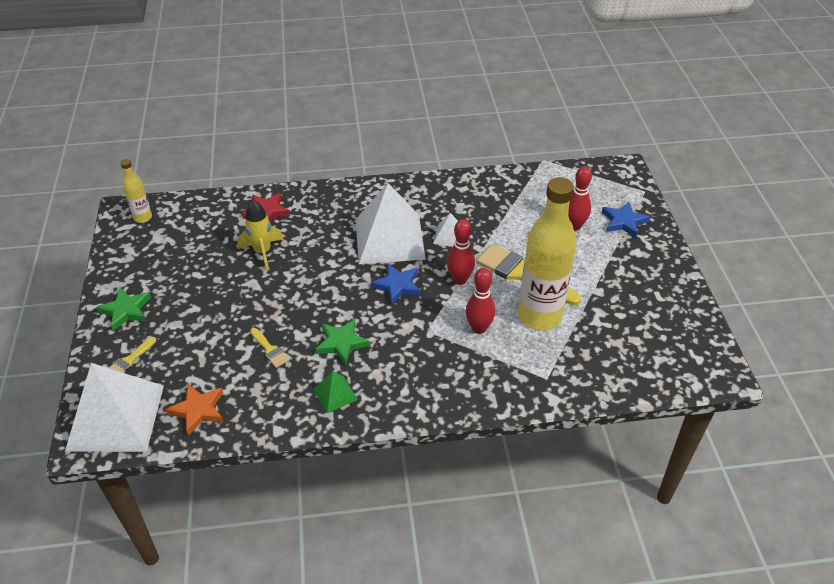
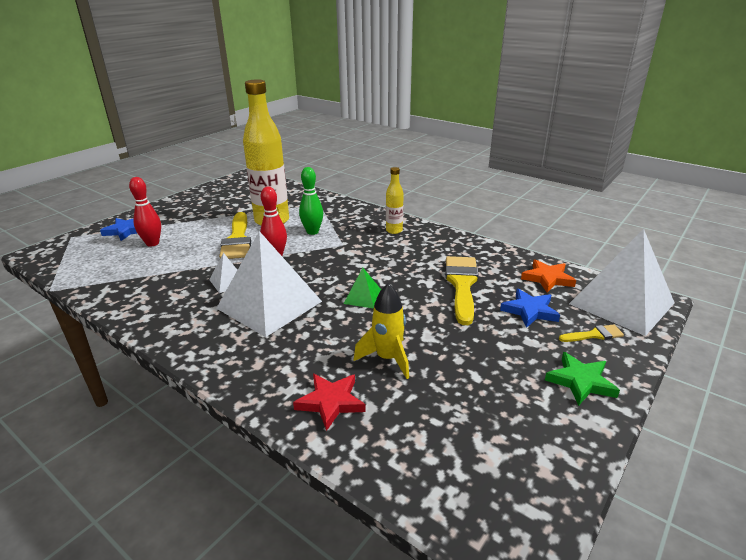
camera: 135 degrees left, 15 degrees down
(143, 218) = (496, 510): yellow bottle -> yellow bottle (394, 230)
(270, 350) = (462, 285): yellow brush -> yellow brush, size x2.07
(335, 394) = (442, 246): green pyramid -> green pyramid (363, 297)
(341, 343) = (405, 264): green star -> none
(397, 285) = (319, 273): blue star -> blue star (529, 311)
(479, 328) = (312, 232): red bowling pin -> green bowling pin

